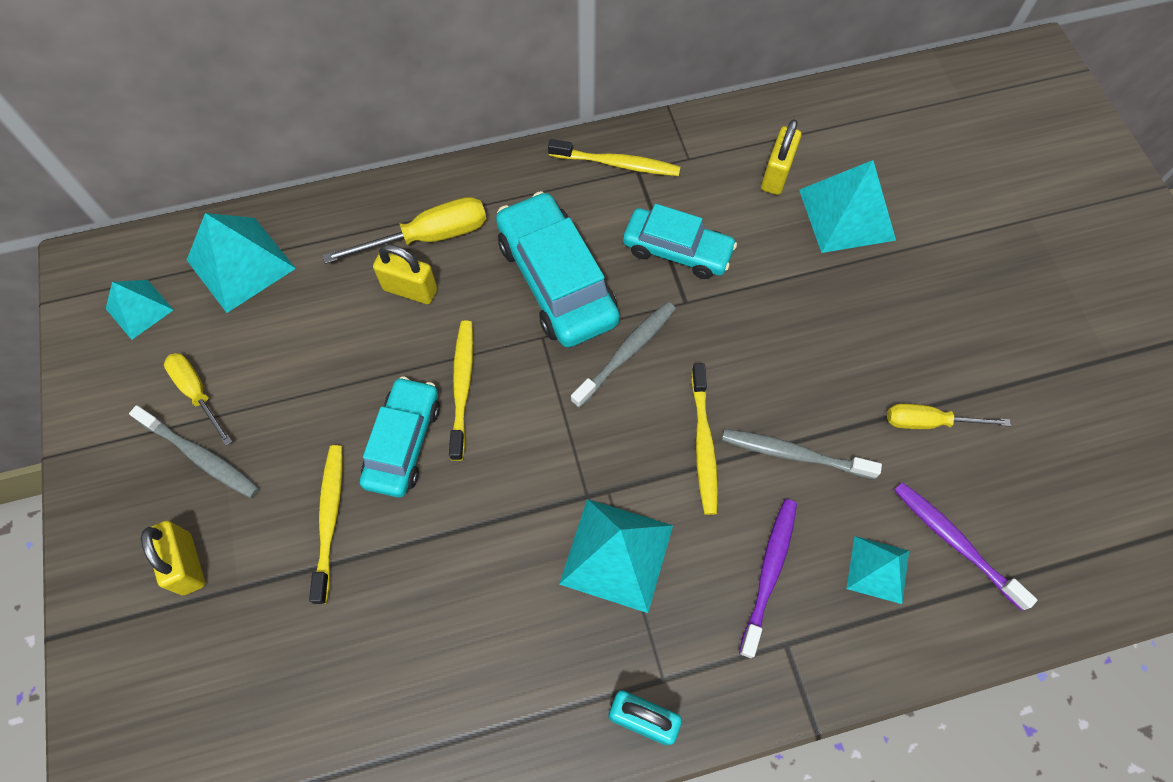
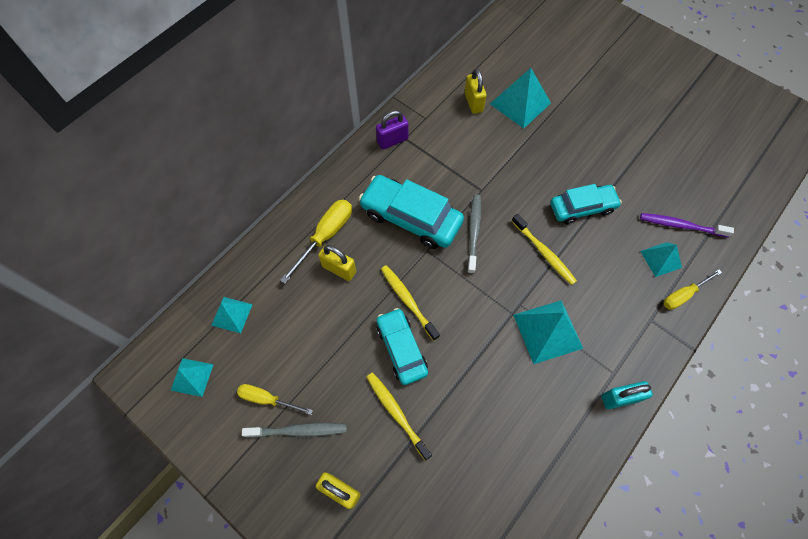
camera: 35 degrees left, 0 degrees up
(241, 264) = (232, 314): turquoise pyramid -> turquoise pyramid, size x0.60
(410, 289) = (339, 269): yellow padlock -> yellow padlock turned 45 degrees clockwise
(617, 164) = (392, 141): yellow toothbrush -> purple padlock
(677, 250) = (457, 167): turquoise car -> turquoise car (582, 208)
(769, 573) = (619, 292): purple toothbrush -> none
(794, 454) = (586, 231): grey toothbrush -> none
(929, 422) = (629, 179): yellow screwdriver -> yellow screwdriver (683, 295)

